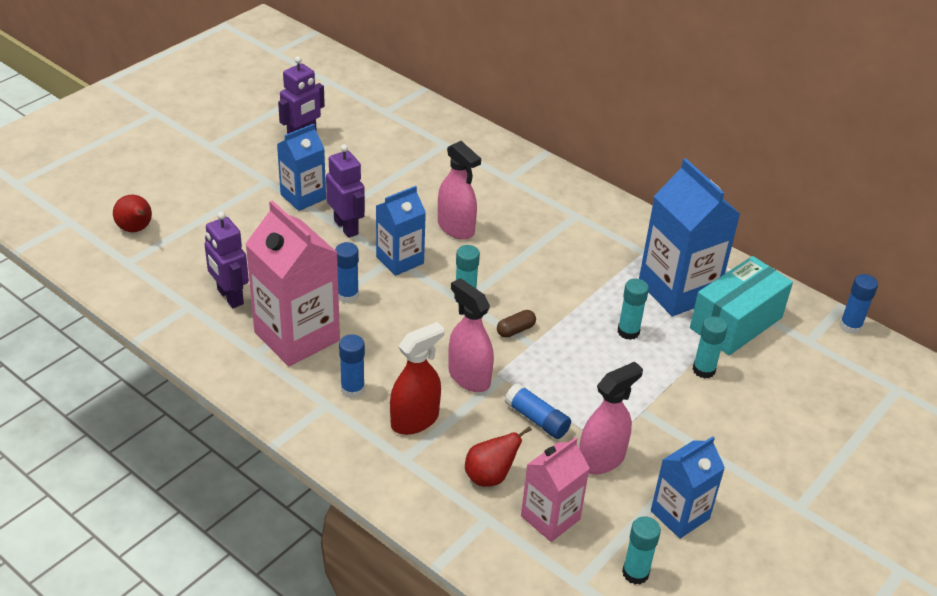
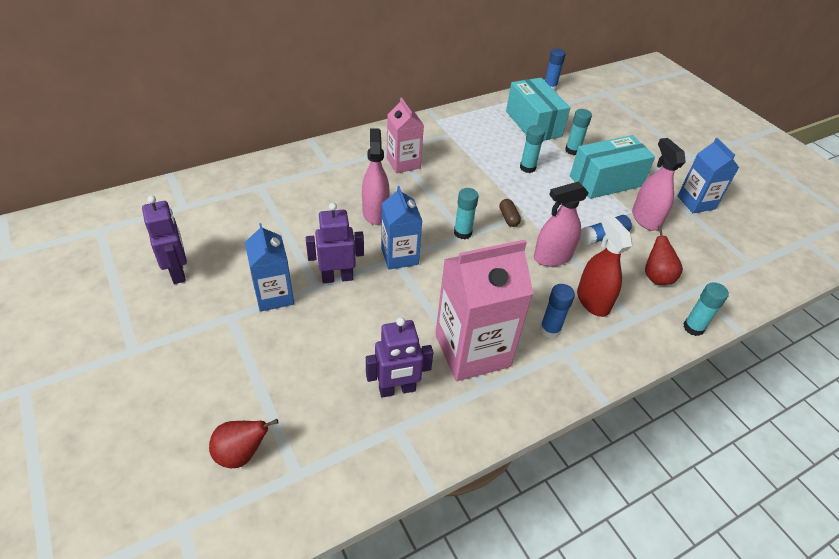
camera: 70 degrees left, 5 degrees up
(347, 295) = (431, 301): blue glue stick -> none
(456, 228) = (375, 212): pink spray bottle -> pink spray bottle turned 75 degrees counterclockwise
(550, 518) = (696, 259): pink carton -> pink carton (403, 163)
(635, 573) = (743, 236): turquoise glue stick -> turquoise glue stick (693, 327)
(657, 411) = (606, 181): none -> turquoise box
(678, 290) = (494, 134): blue carton -> none

